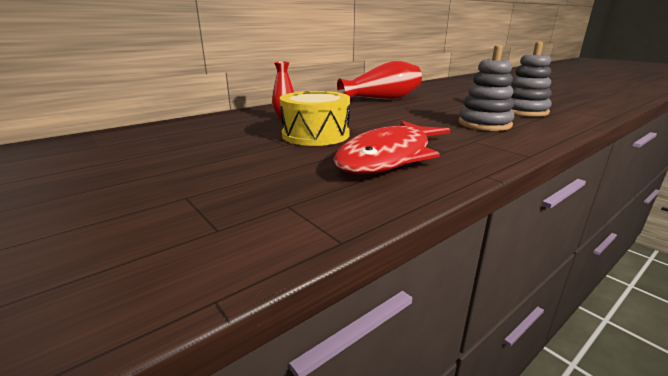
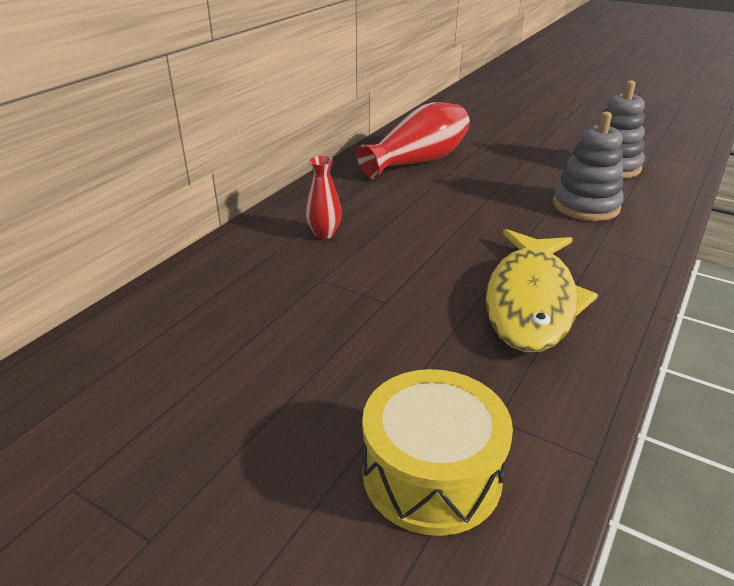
camera: 20 degrees left, 10 degrees up
(315, 135) = (405, 270): yellow drum -> yellow drum (431, 473)
(389, 157) = (531, 301): red fish -> yellow fish

